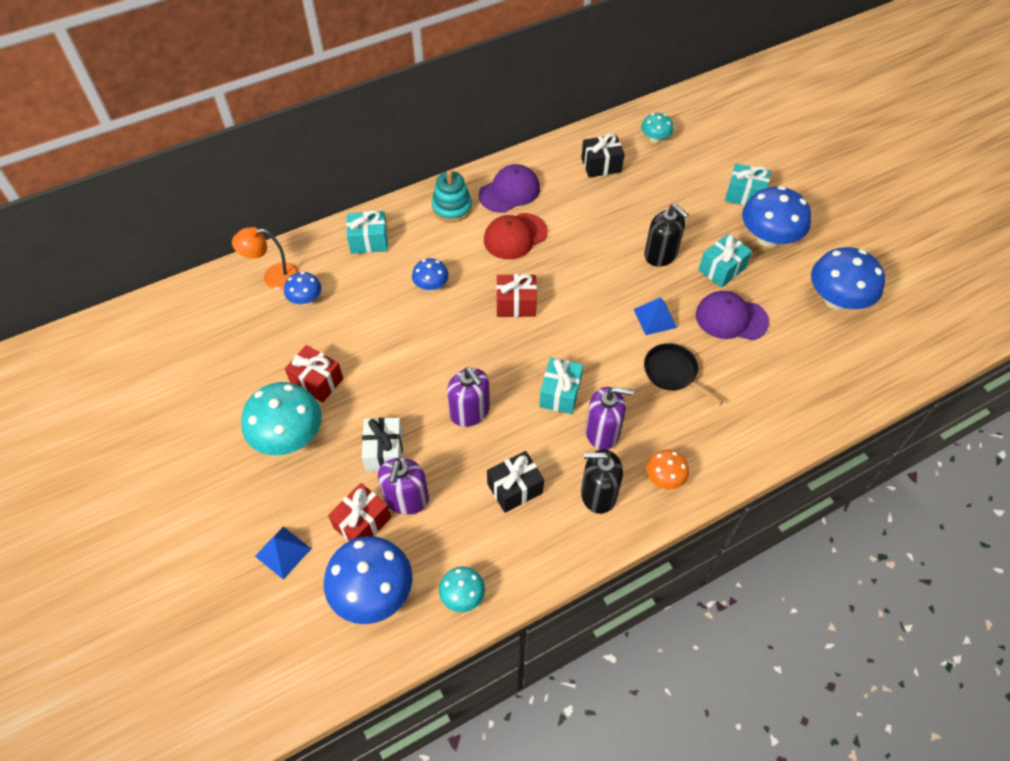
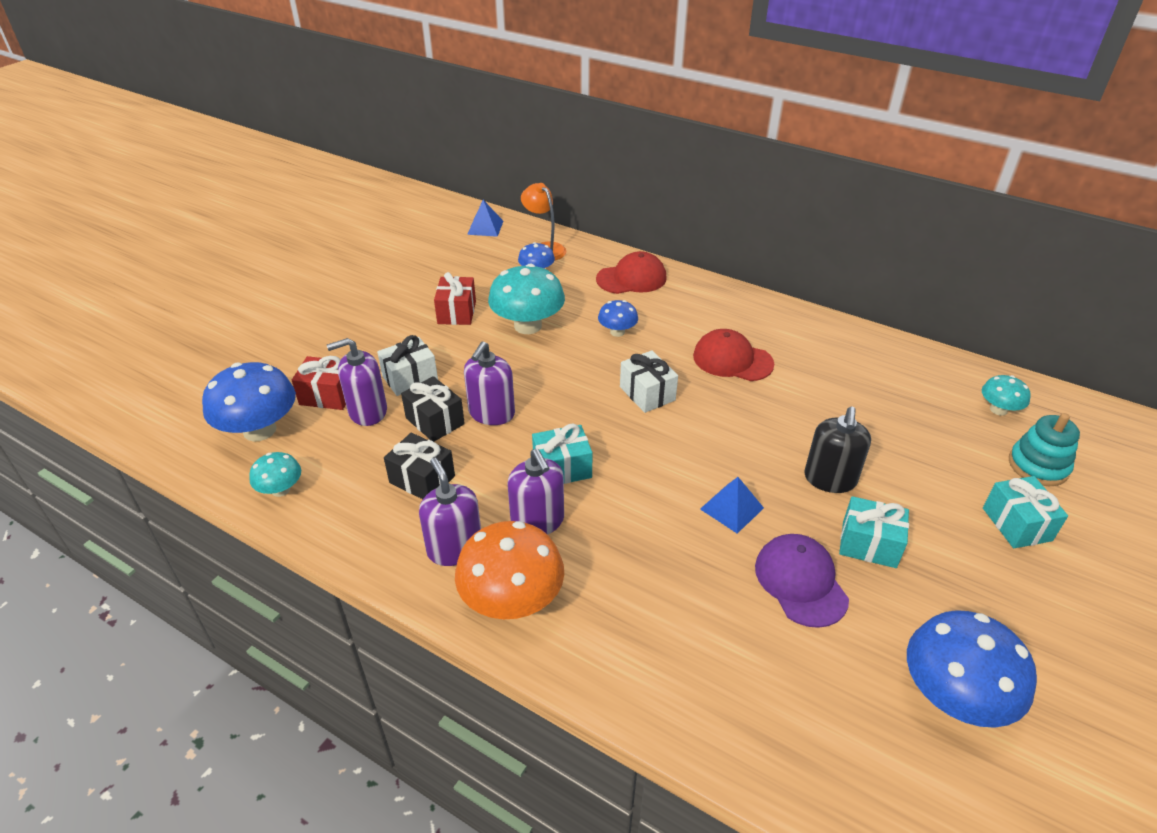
camera: 60 degrees right, 15 degrees down
(283, 552) = (276, 363): blue pyramid -> blue pyramid (485, 227)
(289, 436) = (391, 321): turquoise mushroom -> turquoise mushroom (528, 326)
(369, 241) = (631, 278): turquoise gift -> red cap
(452, 208) = (722, 307): turquoise stacking toy -> turquoise stacking toy (1038, 466)
(509, 191) = (785, 334): purple cap -> none
(516, 304) = (647, 393): red gift -> white gift
(598, 494) = (454, 548): black soap dispenser -> purple soap dispenser
(601, 165) = (902, 383): black gift -> black gift (435, 421)
(664, 478) = (512, 600): orange mushroom -> orange mushroom, size x1.89
(673, 373) = (667, 554): black pan -> none
(768, 238) = (974, 575): blue mushroom -> none

